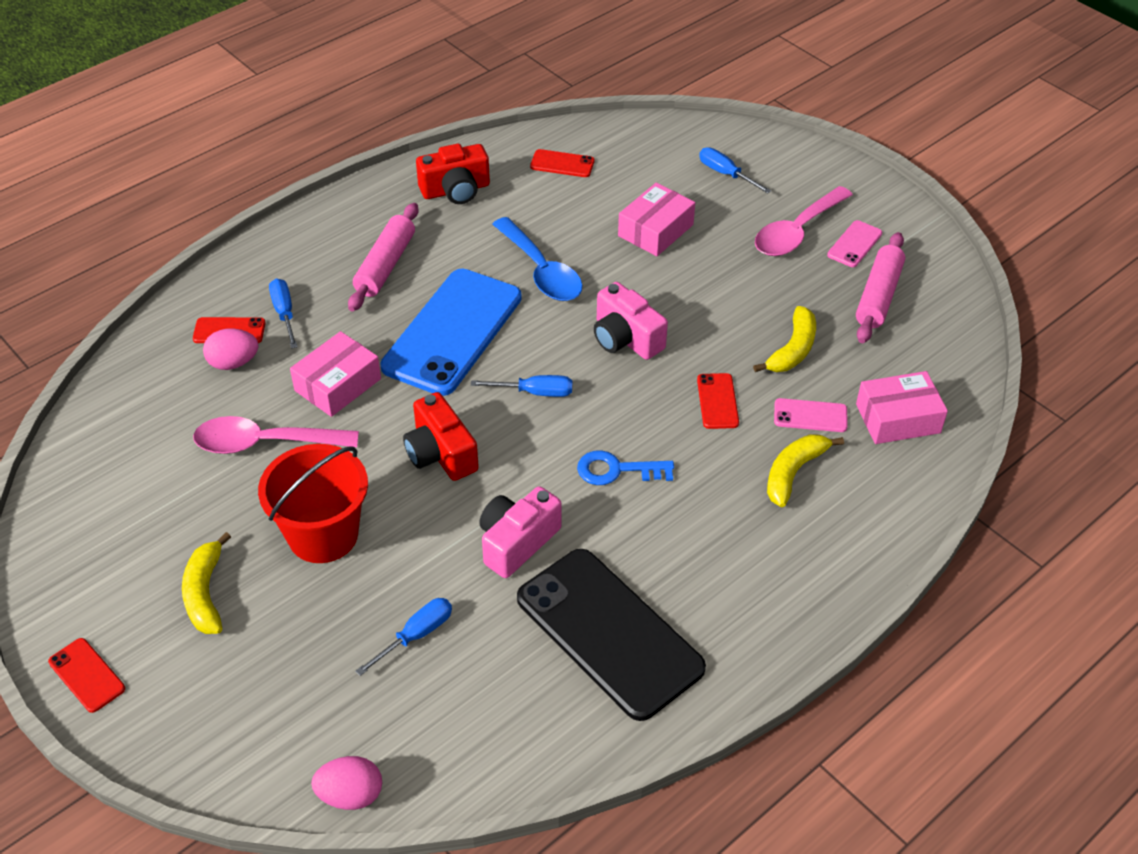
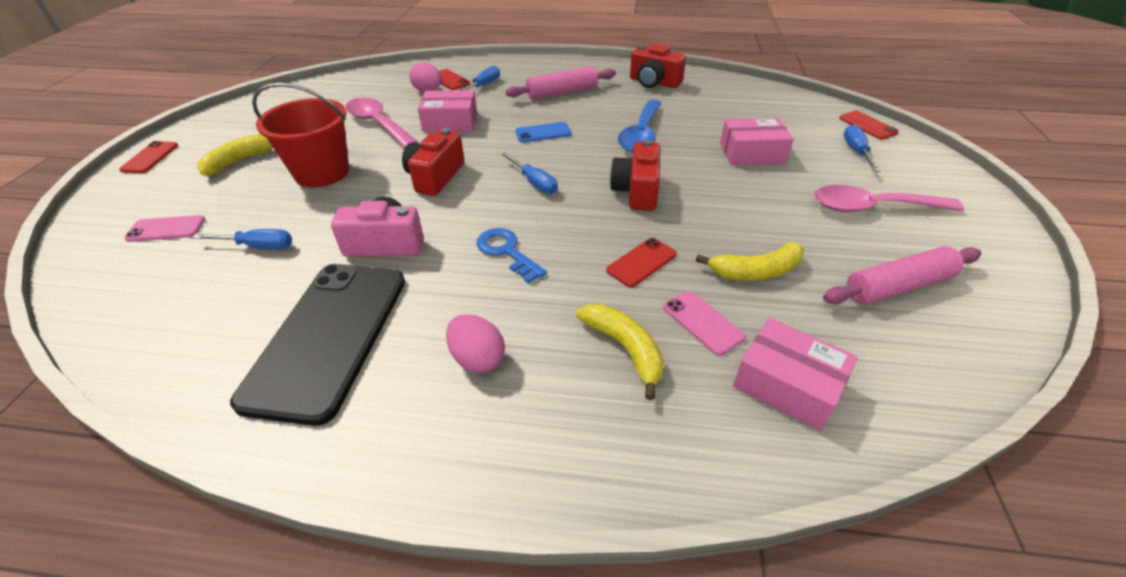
camera: 50 degrees right, 5 degrees down
(350, 795) = (80, 293): pink egg -> pink egg (477, 359)
(452, 332) = (543, 133): blue phone -> blue phone, size x0.42
(562, 164) = (738, 98): red phone -> red phone (867, 125)
(625, 338) = (637, 191): pink camera -> red camera
(794, 472) = (625, 349): yellow banana -> yellow banana turned 60 degrees clockwise
(854, 244) = (921, 242): pink phone -> pink phone (166, 229)

